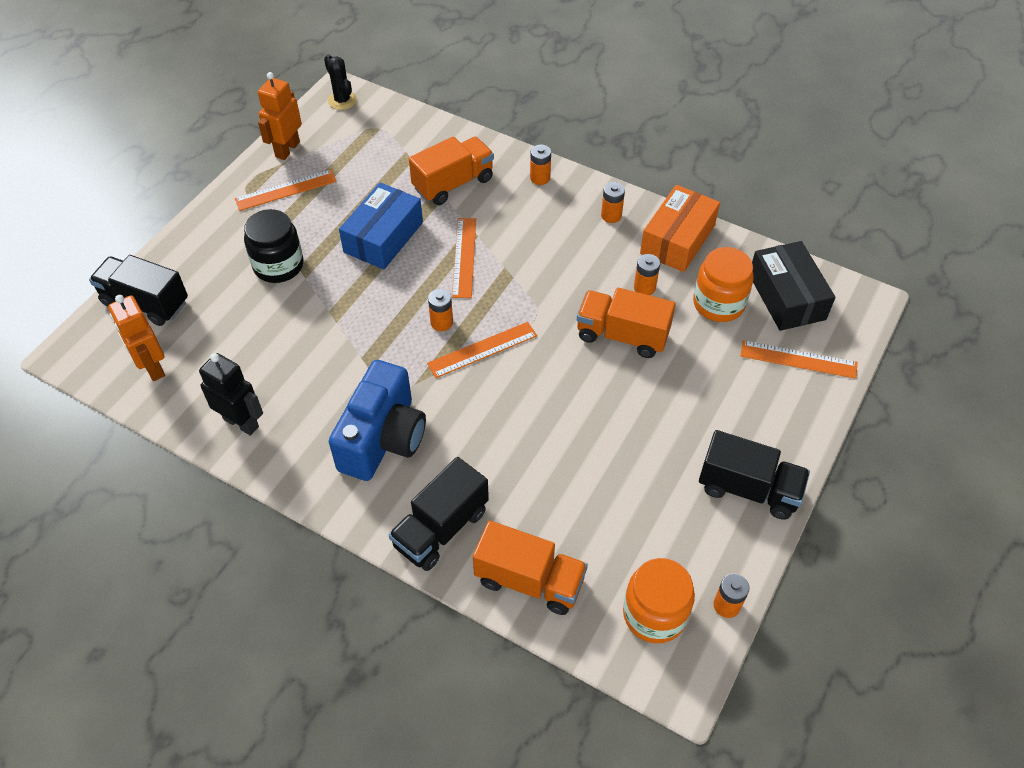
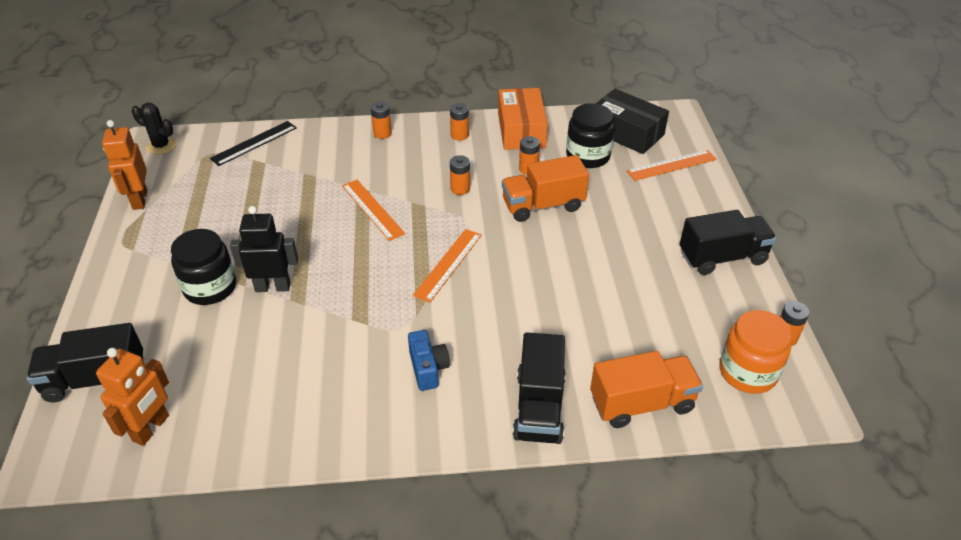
camera: 35 degrees left, 10 degrees down
(152, 367) = (151, 428): orange robot -> orange robot turned 90 degrees counterclockwise
(241, 422) = (286, 426): black robot -> black robot (273, 287)
(286, 190) = (166, 229): orange ruler -> none
(383, 237) = (290, 225): blue box -> none
(383, 438) = (428, 368): blue camera -> blue camera, size x0.51
(419, 134) = (254, 143): none -> black ruler
(441, 322) = (397, 262): orange battery -> orange battery (460, 189)
(453, 183) = (315, 164): orange truck -> none
(718, 303) = (588, 156): orange jar -> black jar

